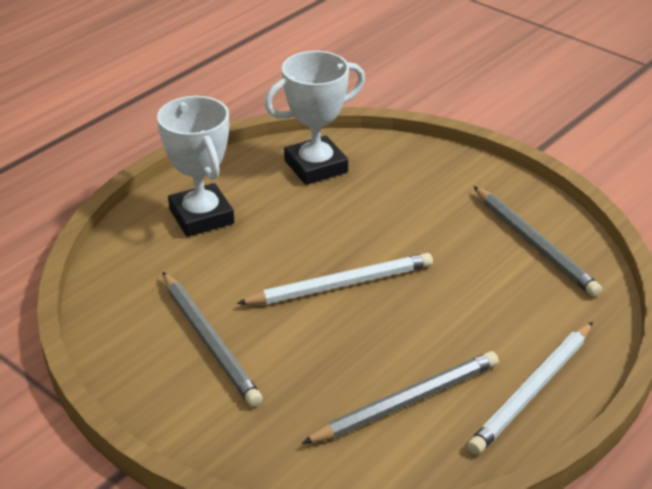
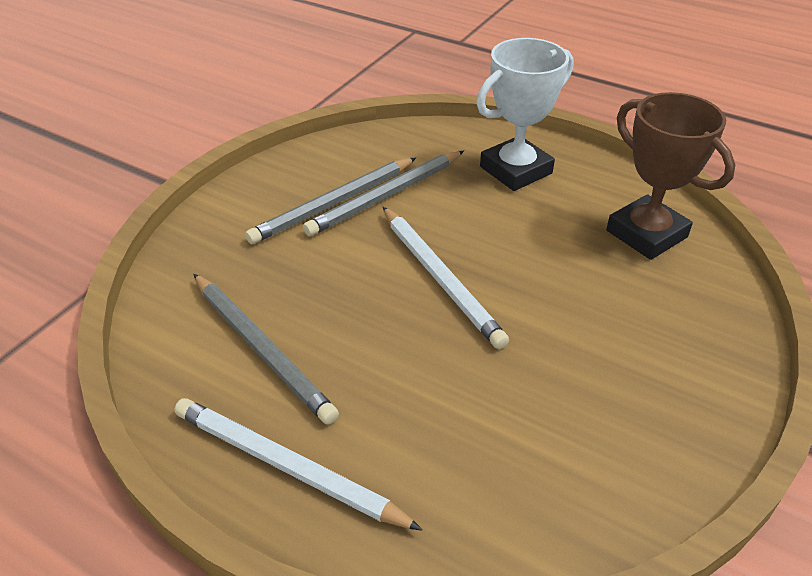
camera: 80 degrees right, 5 degrees up
(316, 166) = (646, 234): white trophy -> brown trophy
(534, 244) = (589, 459): grey pencil -> grey pencil (386, 196)

